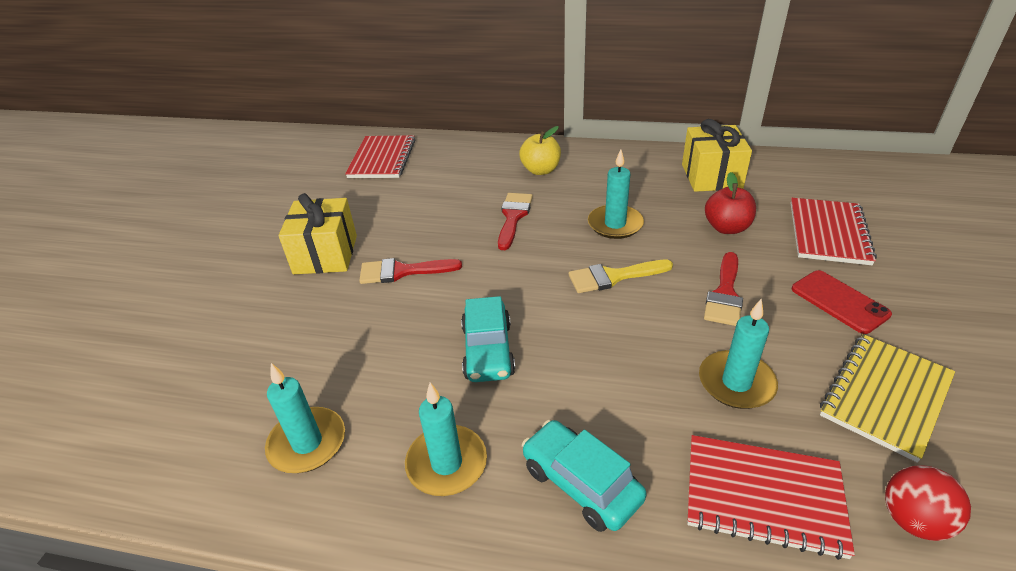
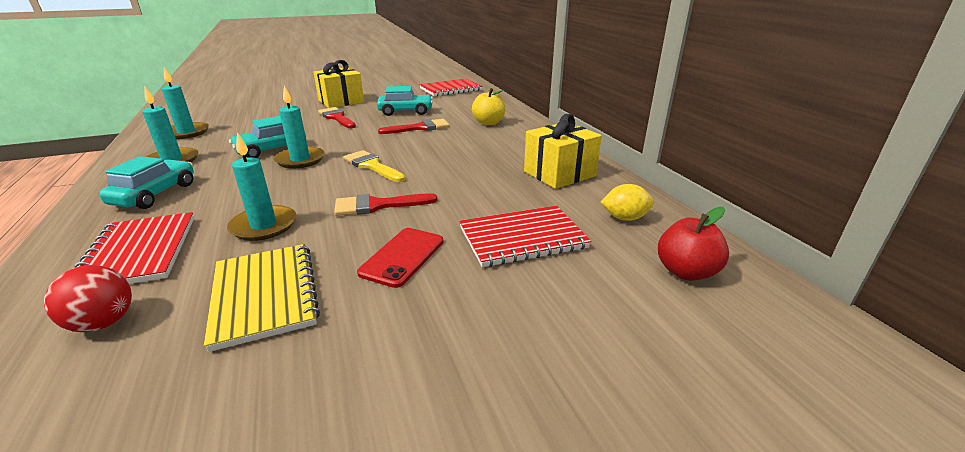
camera: 55 degrees right, 10 degrees down
(439, 212) = (405, 112): none -> turquoise car
(615, 224) = (441, 155): turquoise candle -> turquoise candle (300, 160)
(726, 228) = (479, 192): red apple -> red apple (686, 272)
(813, 178) = (624, 218): none -> yellow lemon
(885, 396) = (264, 295): yellow notebook -> yellow notebook turned 60 degrees clockwise

